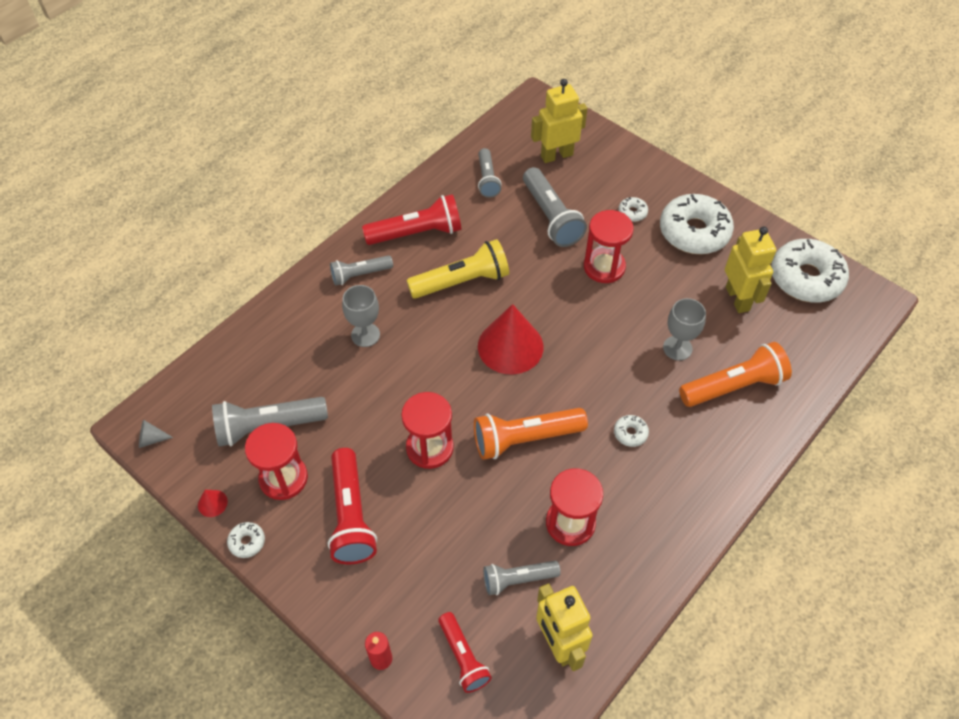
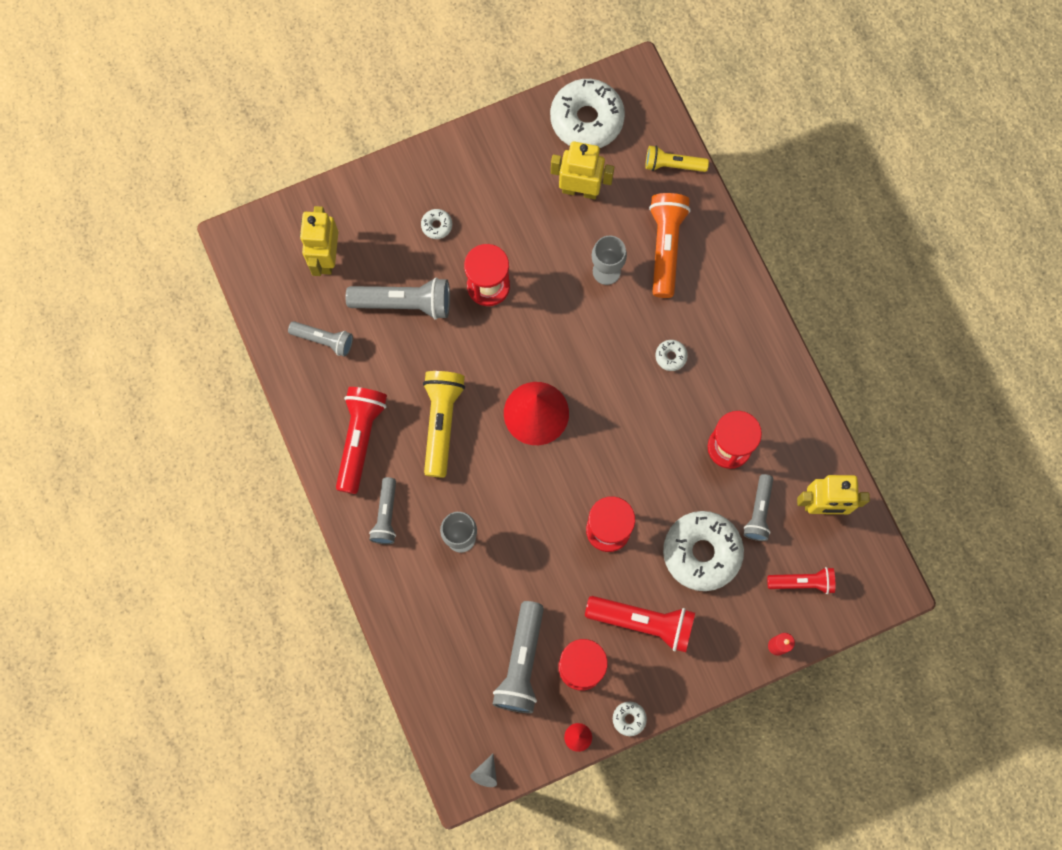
camera: 65 degrees left, 20 degrees up
(525, 439) = (636, 445): orange flashlight -> none
(694, 232) = (488, 183): white donut -> white donut (701, 552)
(817, 360) = (673, 165): none -> yellow flashlight

